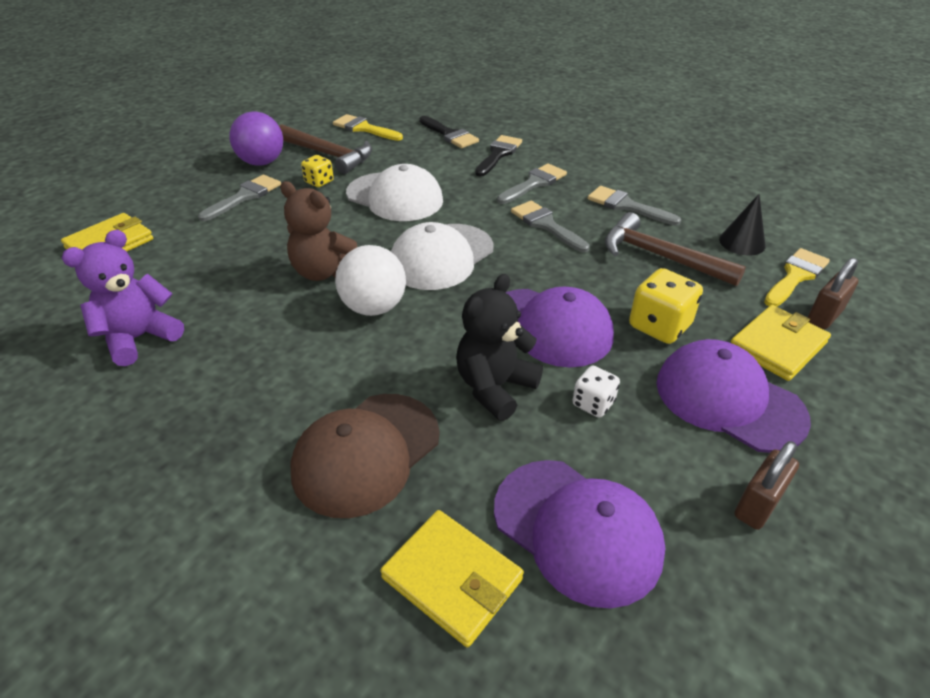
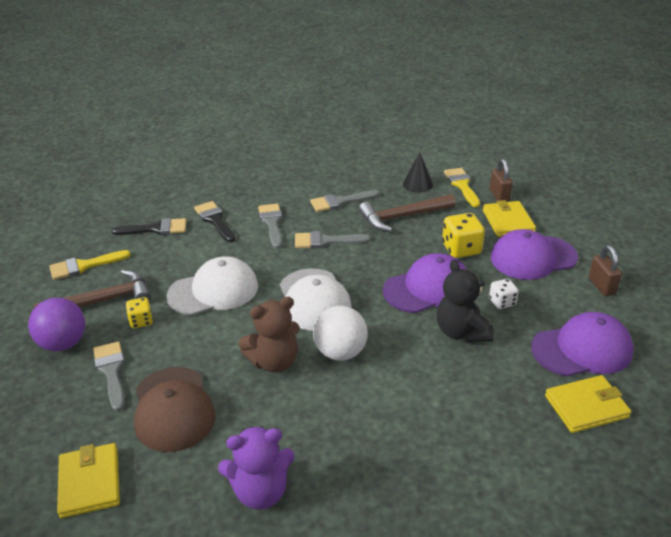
camera: 55 degrees left, 5 degrees down
(139, 338) = (260, 491): purple teddy bear -> purple teddy bear turned 90 degrees counterclockwise
(366, 453) = (476, 407): brown cap -> brown cap (173, 409)

